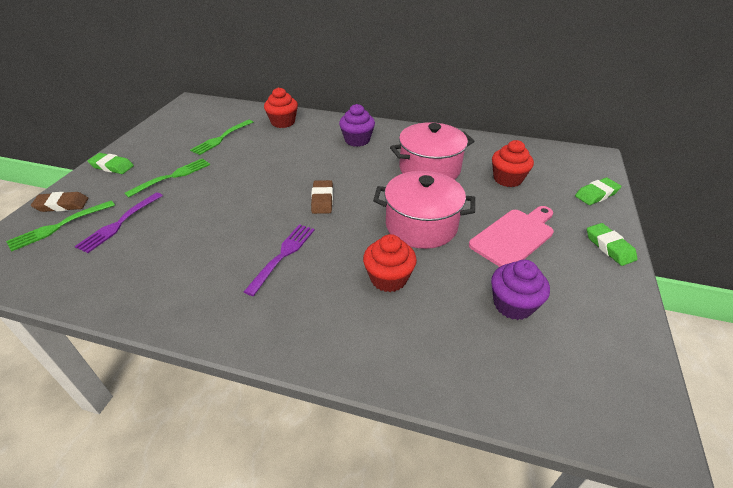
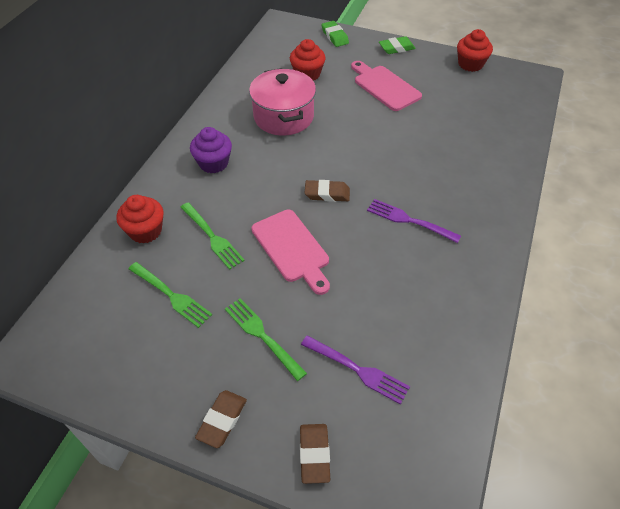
camera: 85 degrees left, 10 degrees up
(60, 226) = (360, 438): green fork -> green fork (212, 237)
(112, 166) = (222, 420): green eraser -> brown eraser
(256, 184) = (292, 248): none -> pink cutting board
(388, 278) = (434, 157): red cupcake -> red cupcake (470, 64)
(421, 226) = (370, 132): pink pot -> none
(513, 305) = (454, 101): purple cupcake -> none

